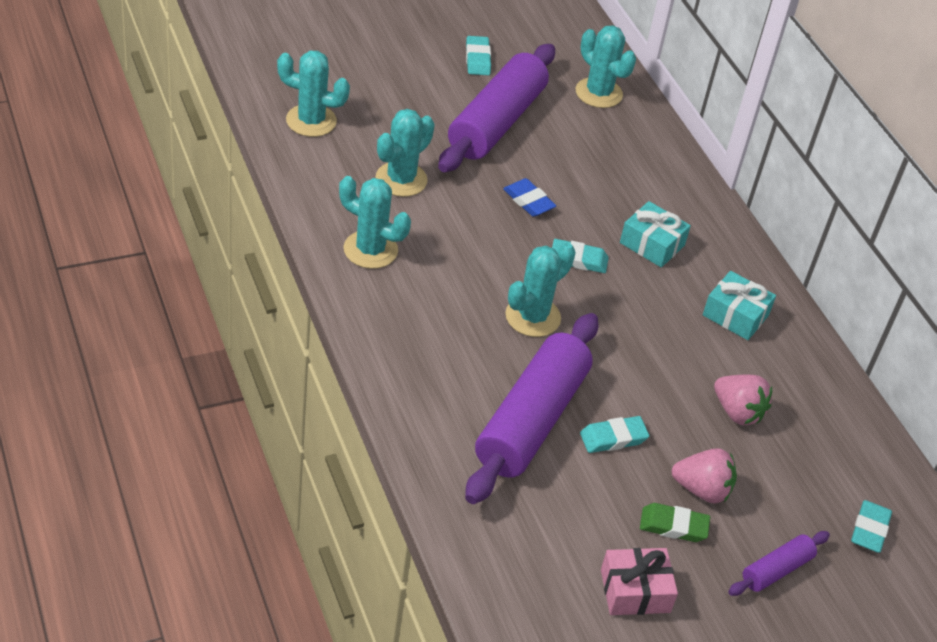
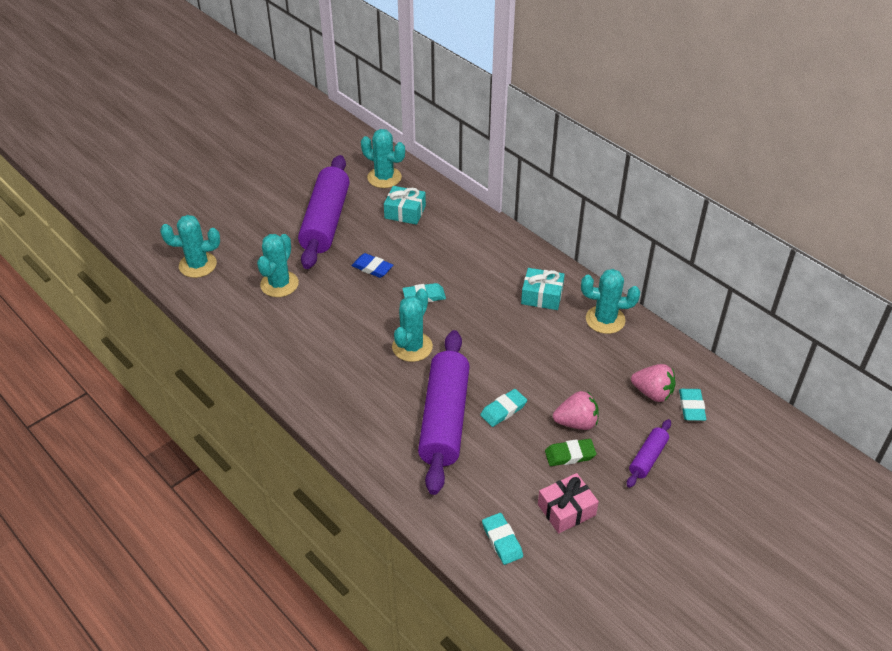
camera: 15 degrees left, 0 degrees up
(370, 250) = (281, 341): turquoise cactus -> turquoise cactus (605, 320)
(477, 59) = (293, 182): turquoise eraser -> turquoise eraser (502, 541)
(652, 244) = (466, 268): turquoise gift -> turquoise gift (405, 212)
(737, 412) = (574, 361): pink strawberry -> pink strawberry (652, 393)

